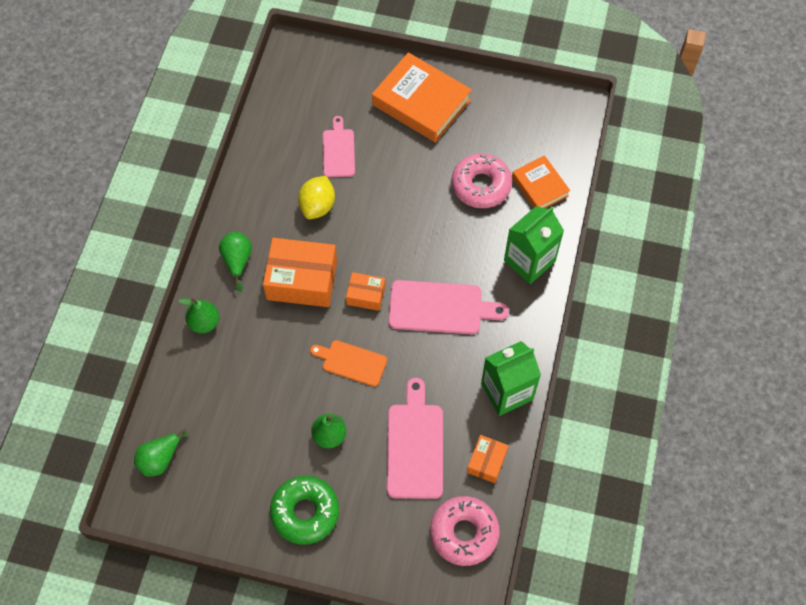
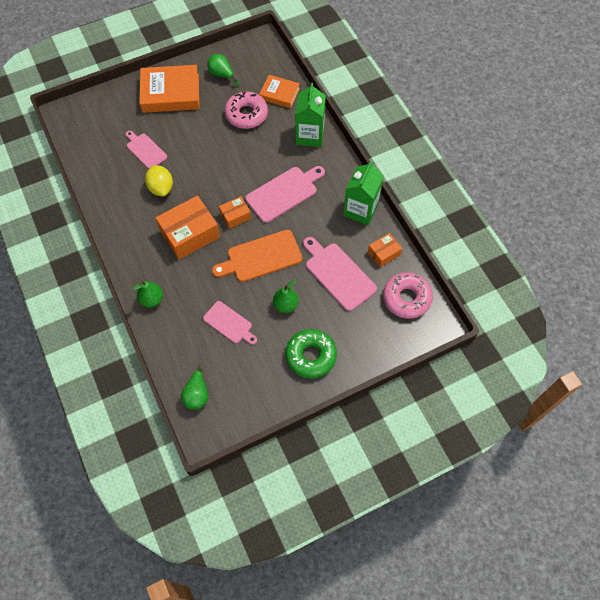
camera: 40 degrees left, 0 degrees up
(237, 261) = (140, 251): green pear -> green pear (222, 75)
(256, 409) = (229, 323): none -> pink cutting board
(351, 362) = (261, 257): orange cutting board -> orange cutting board, size x1.57
(486, 461) = (384, 253): orange box -> orange box turned 75 degrees clockwise

